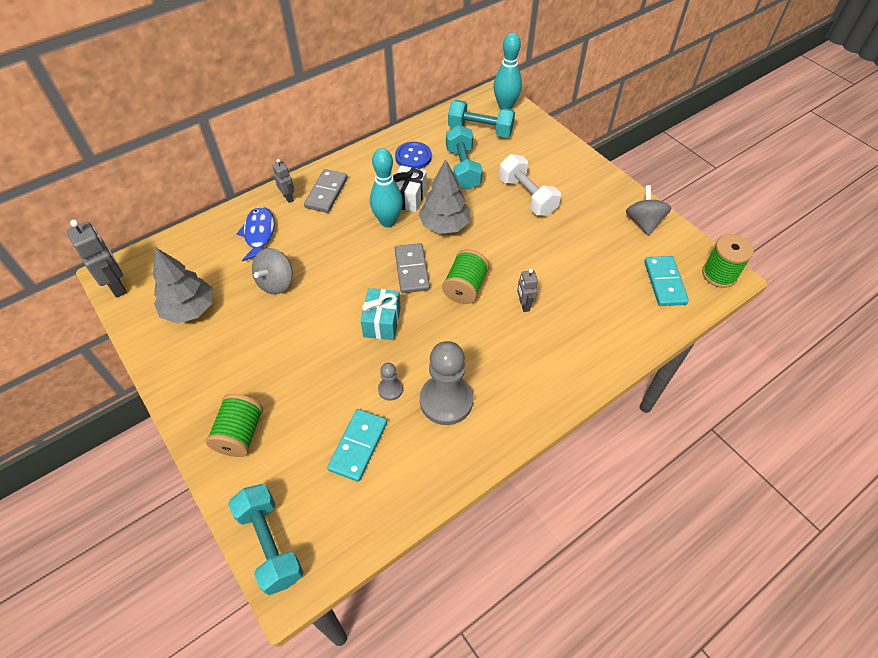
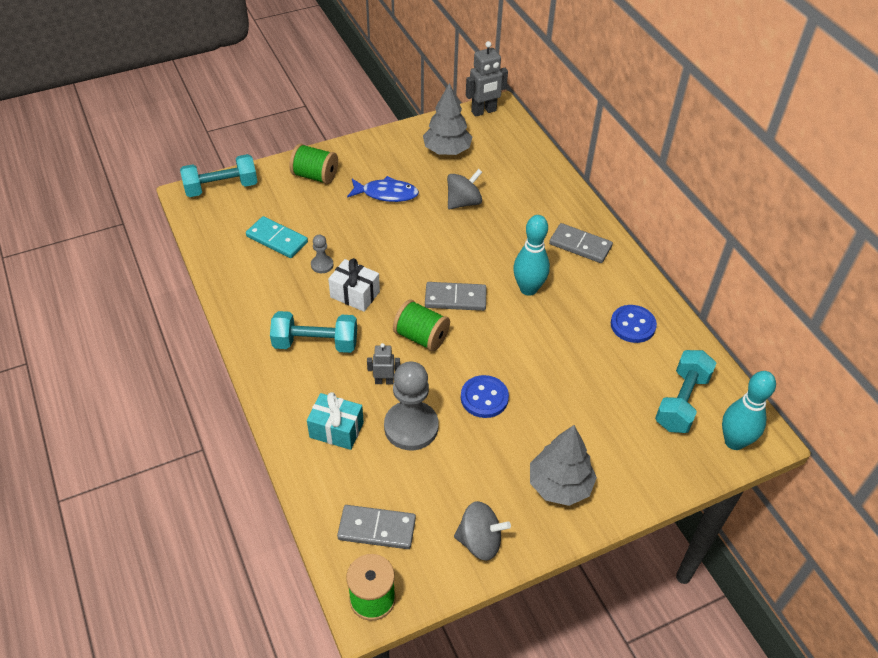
camera: 100 degrees right, 5 degrees down
(259, 234) = (528, 194): blue fish -> blue fish (386, 194)
(276, 282) = (463, 202): grey spinning top -> grey spinning top turned 105 degrees clockwise
(288, 197) = (577, 216): grey robot -> none
(382, 322) = (396, 268): turquoise gift -> turquoise gift (336, 430)
(408, 197) = (563, 311): white gift -> white gift (355, 294)
(444, 225) = (514, 335): grey tree -> grey tree (559, 485)
(446, 401) = (296, 300): grey pawn -> grey pawn (411, 427)
(463, 168) = (607, 369): turquoise dumbbell -> turquoise dumbbell (315, 343)
(517, 236) = (484, 398): none -> blue button
(527, 196) = (549, 424): white dumbbell -> none
(664, 282) = (377, 529): turquoise domino -> grey domino

